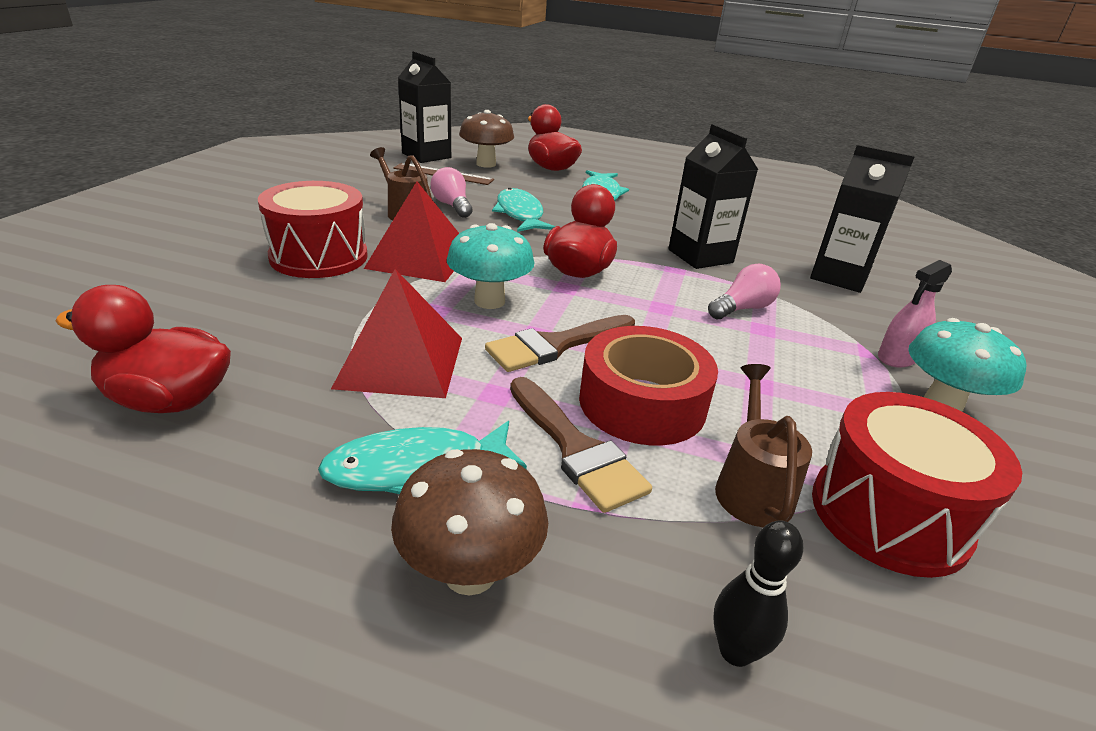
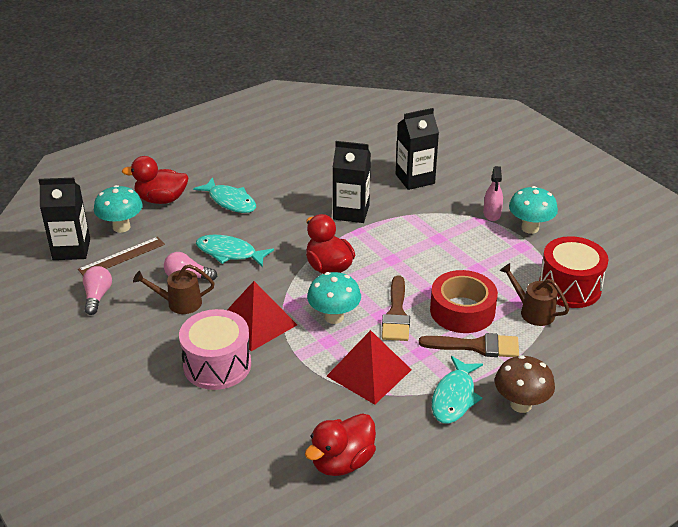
camera: 50 degrees left, 5 degrees up
(319, 256) = (217, 365): red drum -> pink drum
(486, 164) = (121, 227): brown mushroom -> turquoise mushroom
(735, 651) = (593, 360): black bowling pin -> none
(742, 309) = (415, 233): pink light bulb -> pink light bulb (97, 297)

